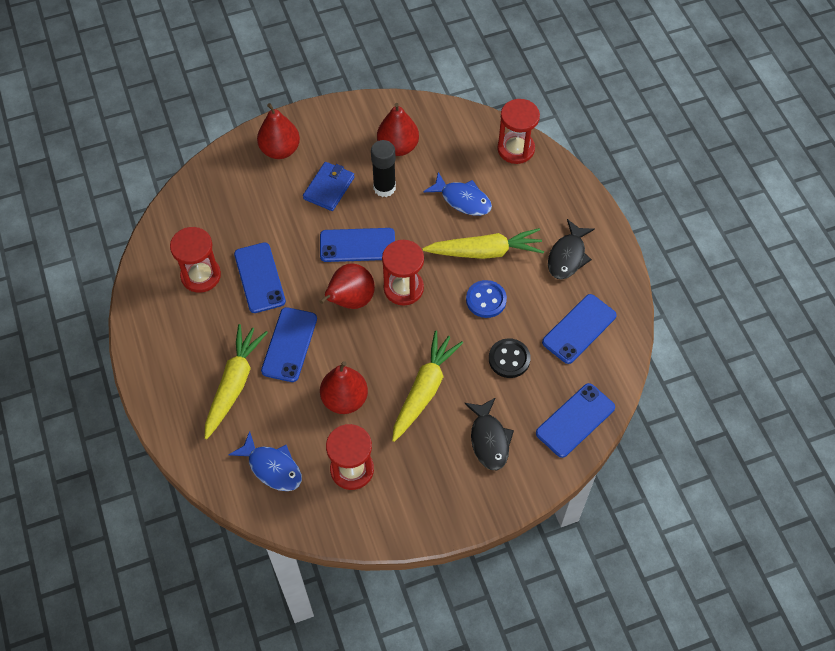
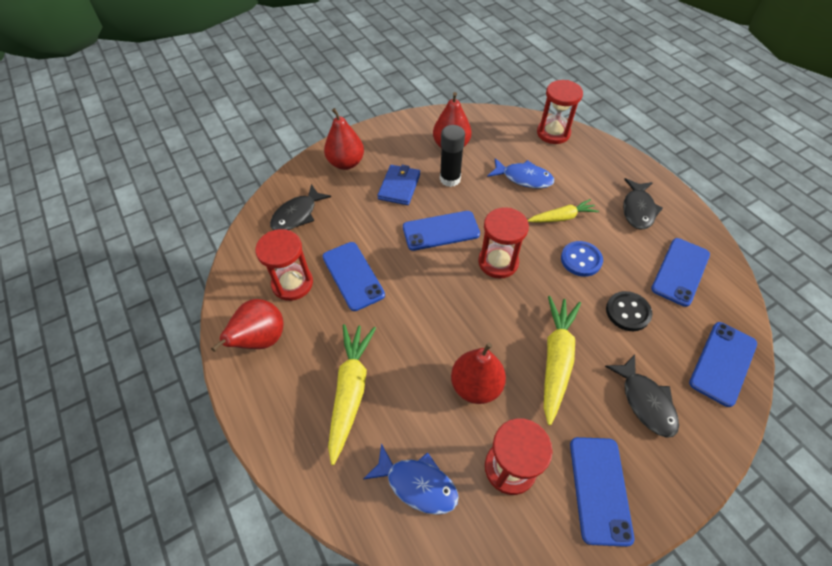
camera: 10 degrees left, 5 degrees down
(218, 203) = (297, 215): none -> black fish
(289, 344) = (400, 337): blue phone -> blue phone (599, 489)
(350, 300) = (450, 282): red pear -> red pear (261, 339)
(485, 251) = (562, 217): yellow carrot -> yellow carrot, size x0.63

